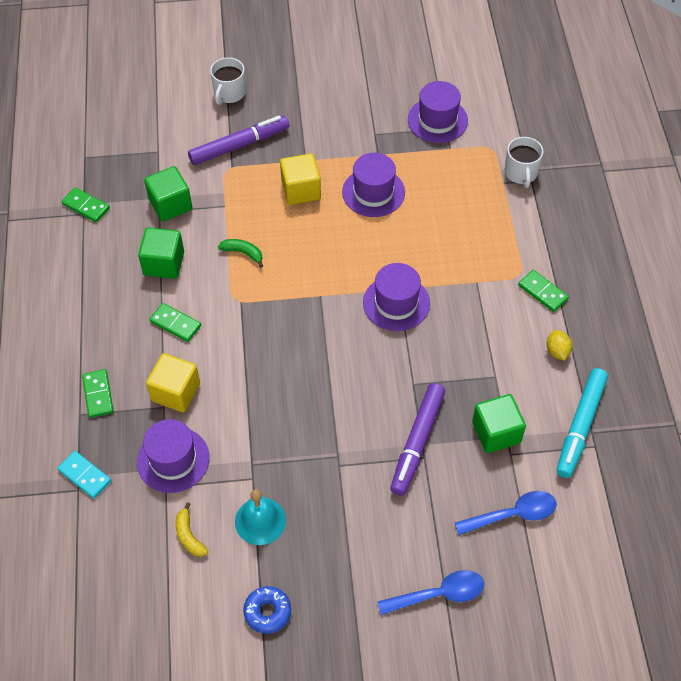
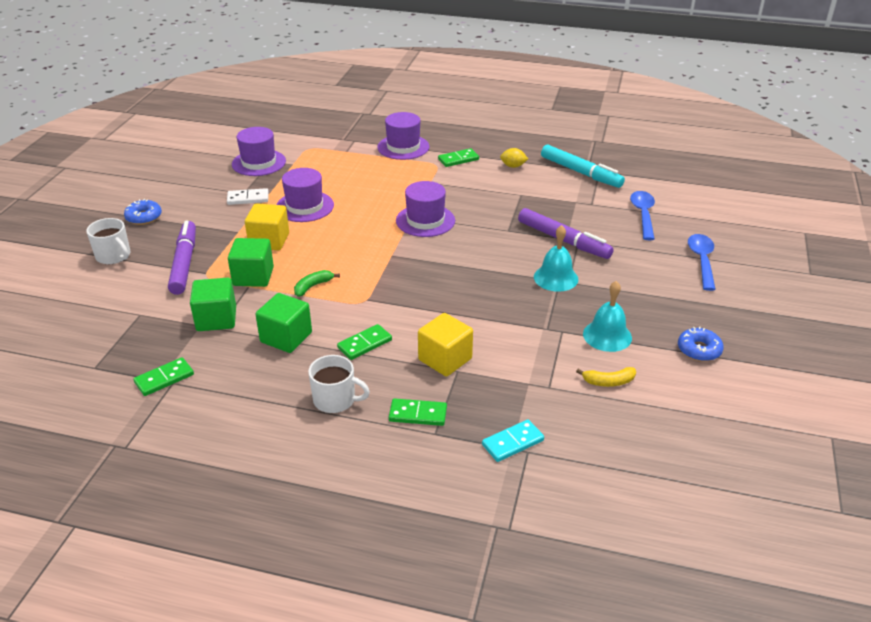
camera: 70 degrees left, 20 degrees down
(173, 459) = (521, 376): purple hat -> purple hat (403, 147)
(297, 82) = (144, 217): none -> blue donut
(341, 451) = (556, 278): none -> turquoise bell
(365, 142) = (248, 198): none -> white domino
(496, 432) = (570, 205): green cube -> green cube (253, 276)
(521, 173) = (343, 142): white mug -> white mug (335, 400)

